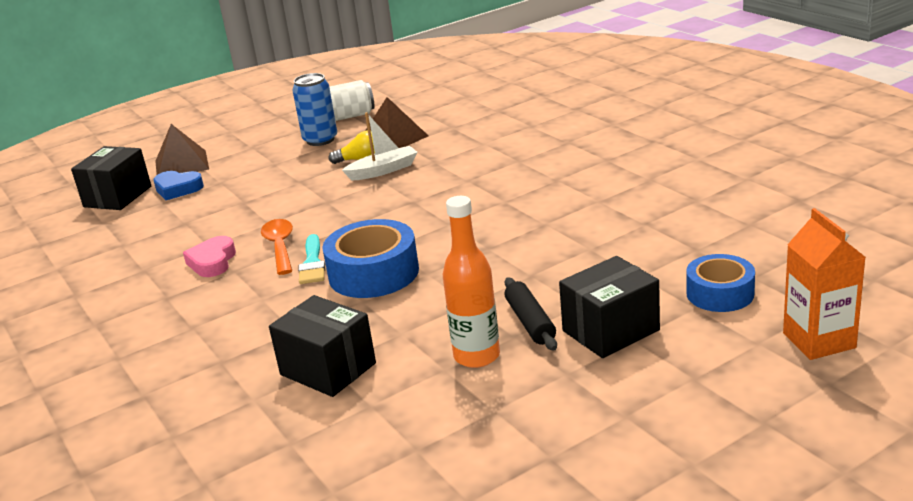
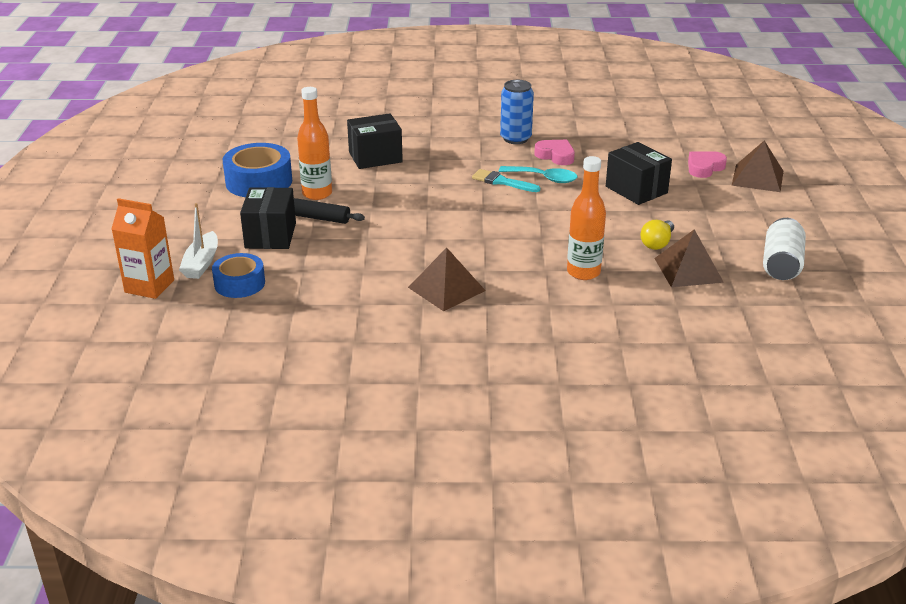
camera: 120 degrees right, 5 degrees up
(118, 196) = (721, 147): black box -> black box (636, 190)
(178, 189) = (704, 168): blue heart -> pink heart
(280, 246) = (543, 178): orange spoon -> turquoise spoon
(320, 140) = (734, 240): blue can -> blue can (515, 138)
(373, 273) = (456, 195): blue tape -> blue tape (259, 181)
(383, 170) = (620, 245): white boat -> white boat (201, 263)
(450, 167) = (583, 272): none -> orange bottle
(560, 202) = (446, 289): none -> brown pyramid

